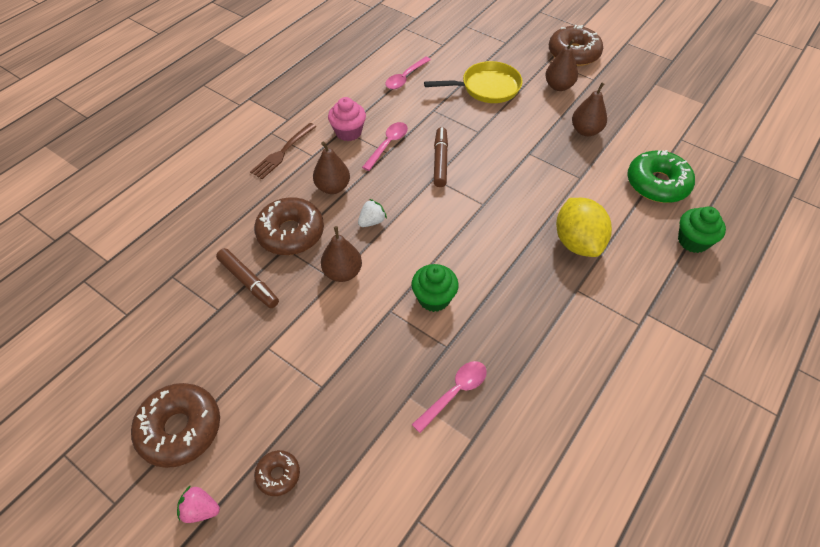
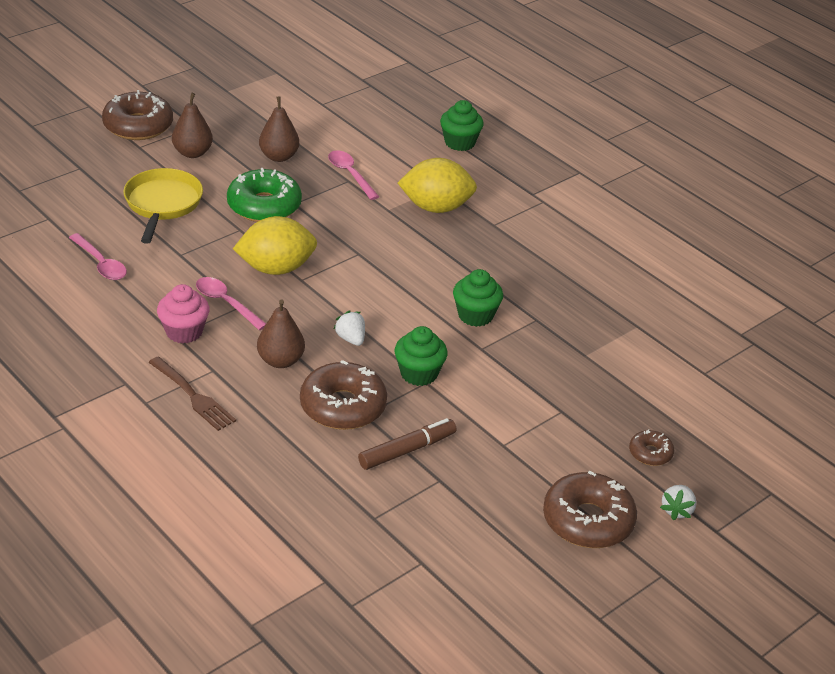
camera: 80 degrees left, 15 degrees down
(200, 509) = (677, 510): pink strawberry -> white strawberry
(343, 272) = (419, 373): brown pear -> green cupcake
(440, 161) = (276, 268): brown marker -> yellow lemon
(454, 393) = (588, 325): pink spoon -> pink spoon (350, 175)
(657, 184) = (379, 138): green donut -> green donut (264, 206)

